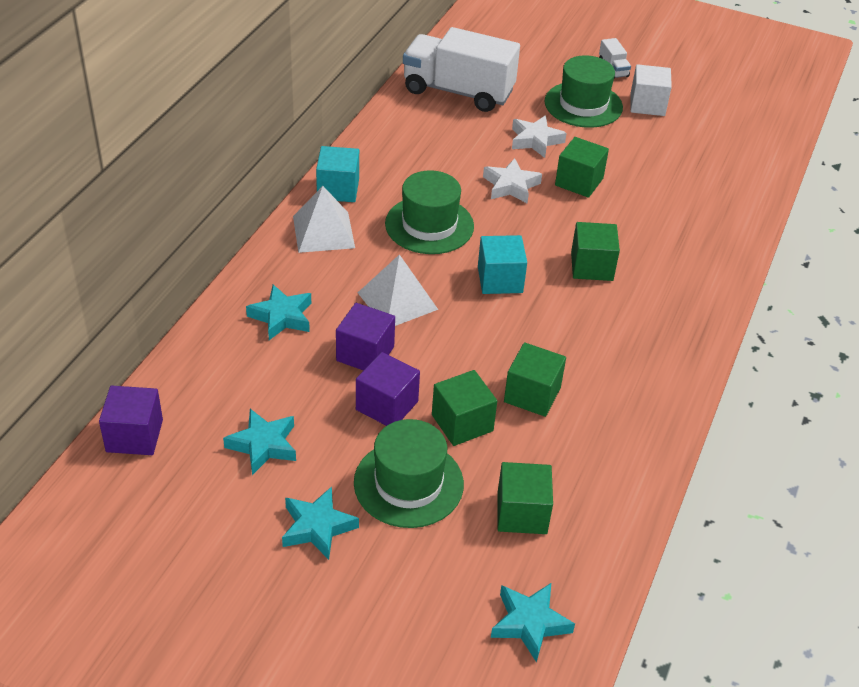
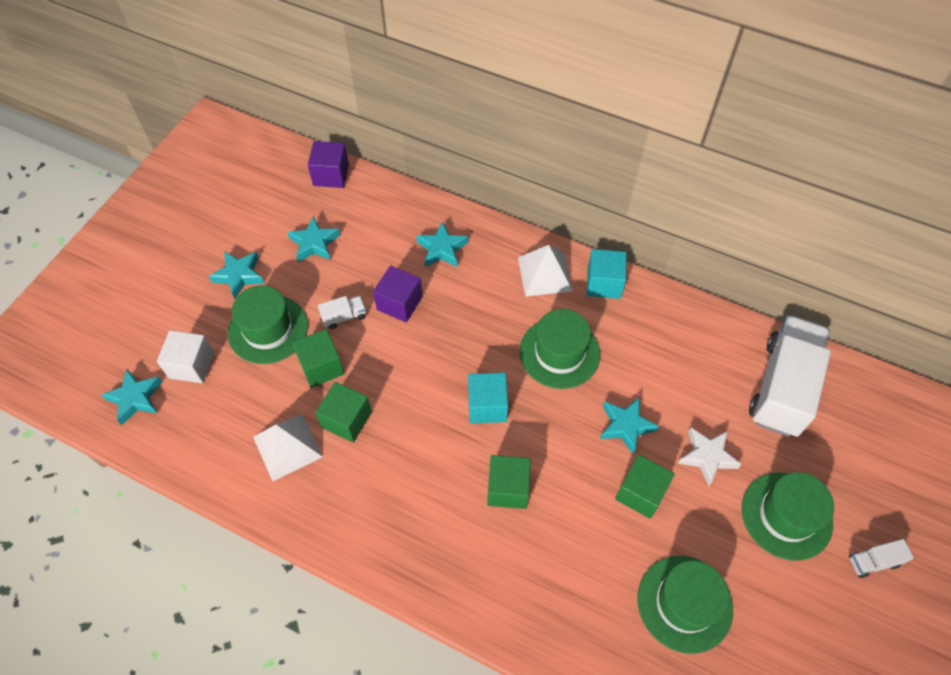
camera: 95 degrees right, 15 degrees up
(387, 405) = (344, 317): purple cube -> white truck
(397, 301) = (459, 326): white pyramid -> white pyramid (287, 446)
(511, 186) = (625, 426): white star -> turquoise star
(522, 513) = (229, 401): green cube -> none
(647, 104) = (804, 592): white cube -> white cube (191, 365)
(674, 165) = (684, 603): none -> green hat

